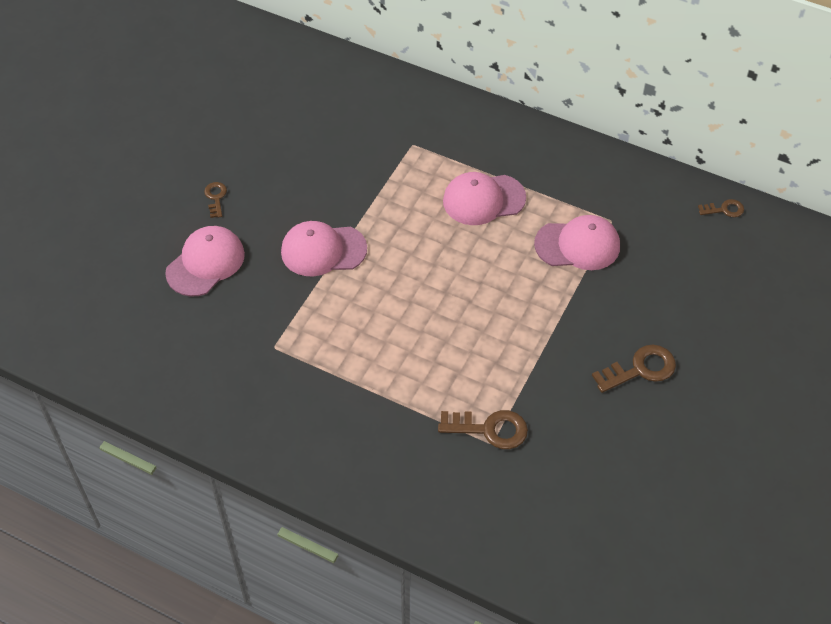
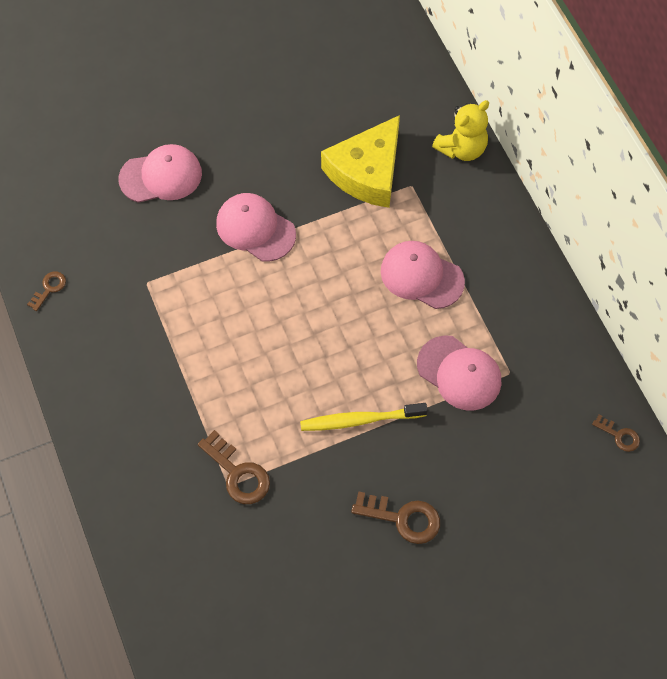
camera: 40 degrees right, 10 degrees up
(216, 197) = (218, 125): brown key -> brown key (49, 288)
(369, 156) = (367, 172): none -> yellow cheese
(424, 97) = (462, 149): none -> yellow teddy bear
(541, 326) = (360, 420): none -> yellow toothbrush

